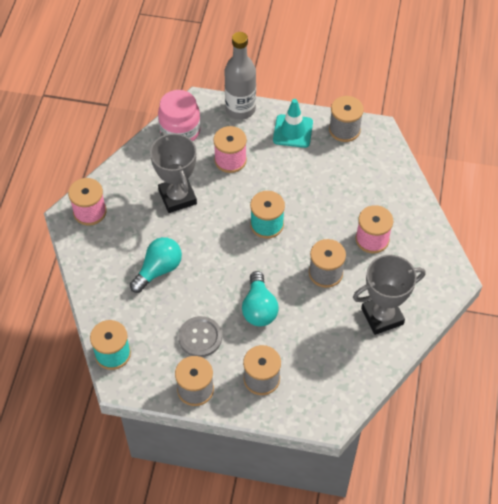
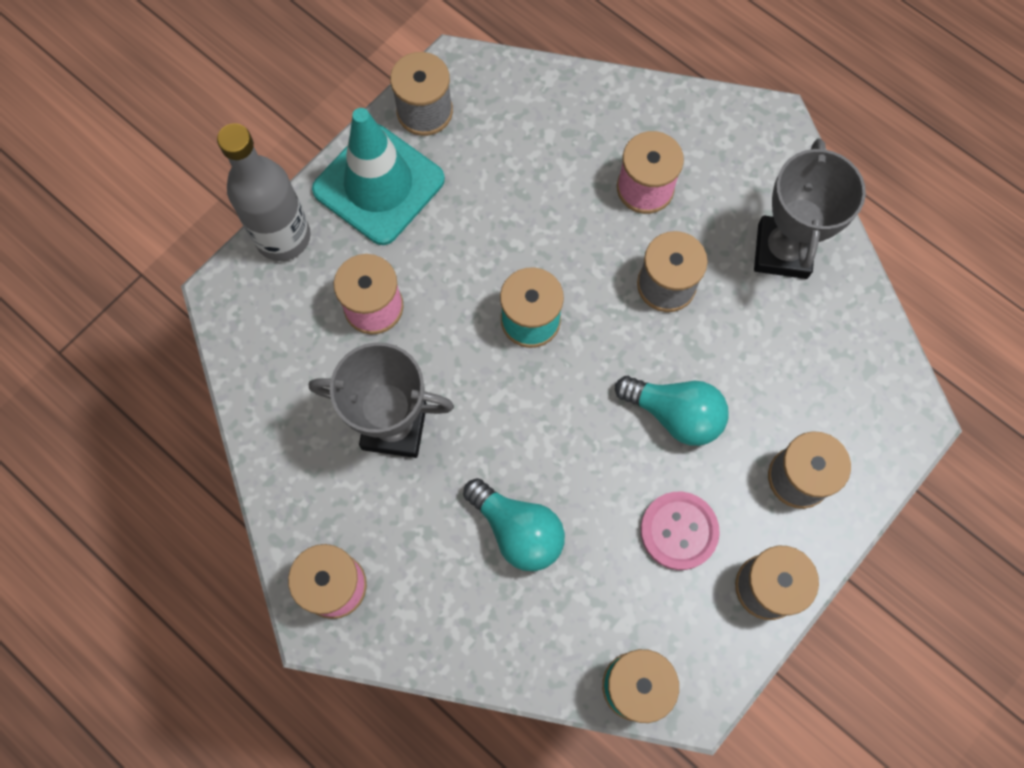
camera: 60 degrees left, 15 degrees up
(158, 270) = (517, 530): turquoise light bulb -> turquoise light bulb turned 150 degrees clockwise
(180, 131) = (263, 352): pink jar -> none
(200, 337) = (679, 531): grey button -> pink button
(293, 131) = (379, 185): turquoise traffic cone -> turquoise traffic cone, size x1.51

